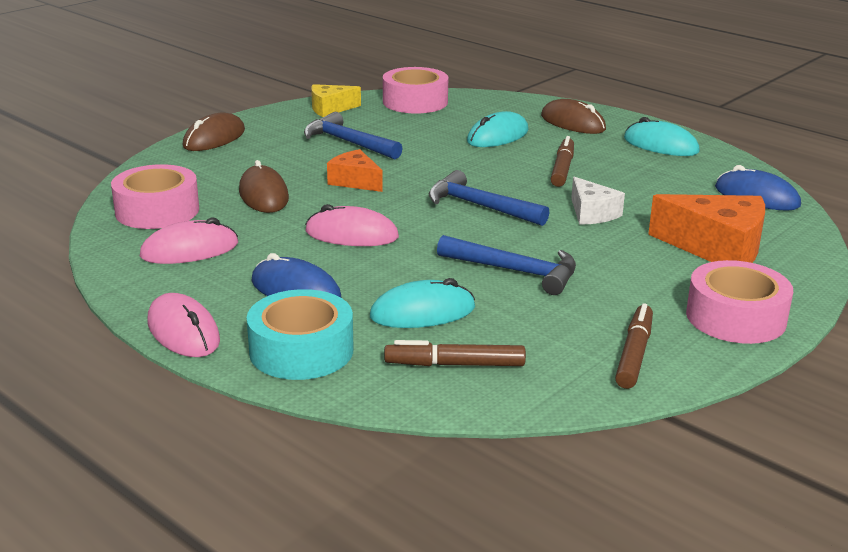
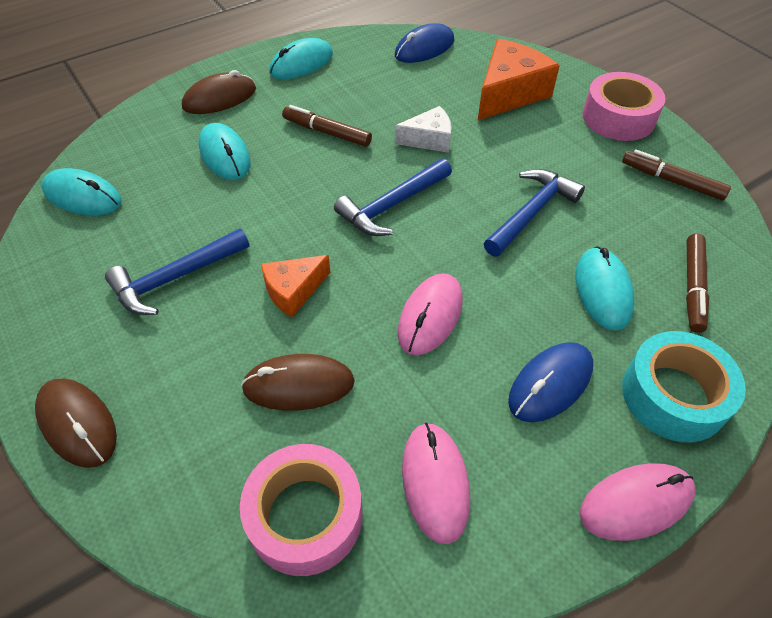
camera: 75 degrees left, 25 degrees up
(330, 109) = (50, 278): yellow cheese -> none
(415, 102) = (82, 196): pink tape -> turquoise mouse

